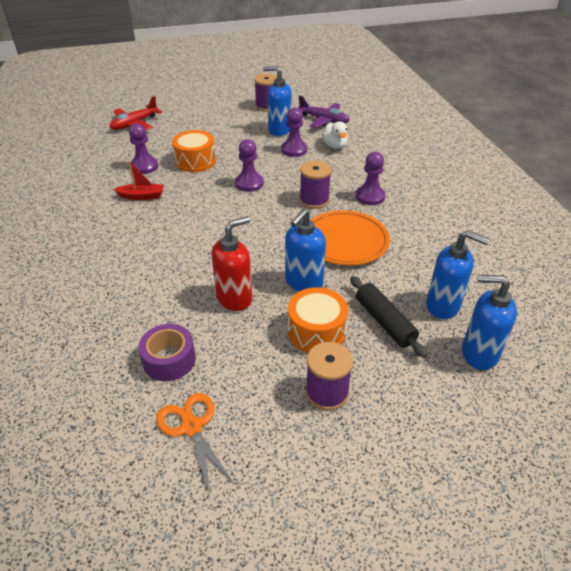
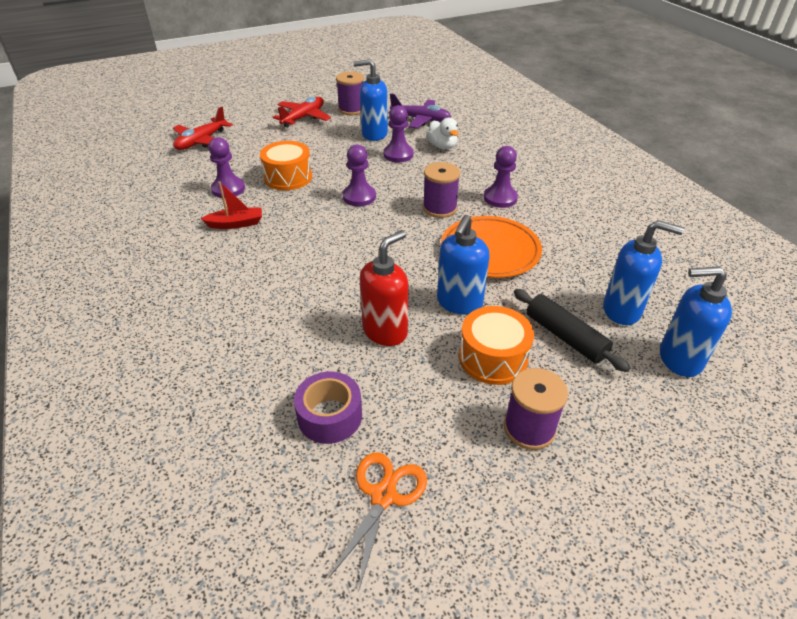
camera: 10 degrees left, 0 degrees up
(191, 427) = (383, 496): orange scissors -> orange scissors turned 60 degrees clockwise
(224, 110) = (303, 118): none -> red plane

